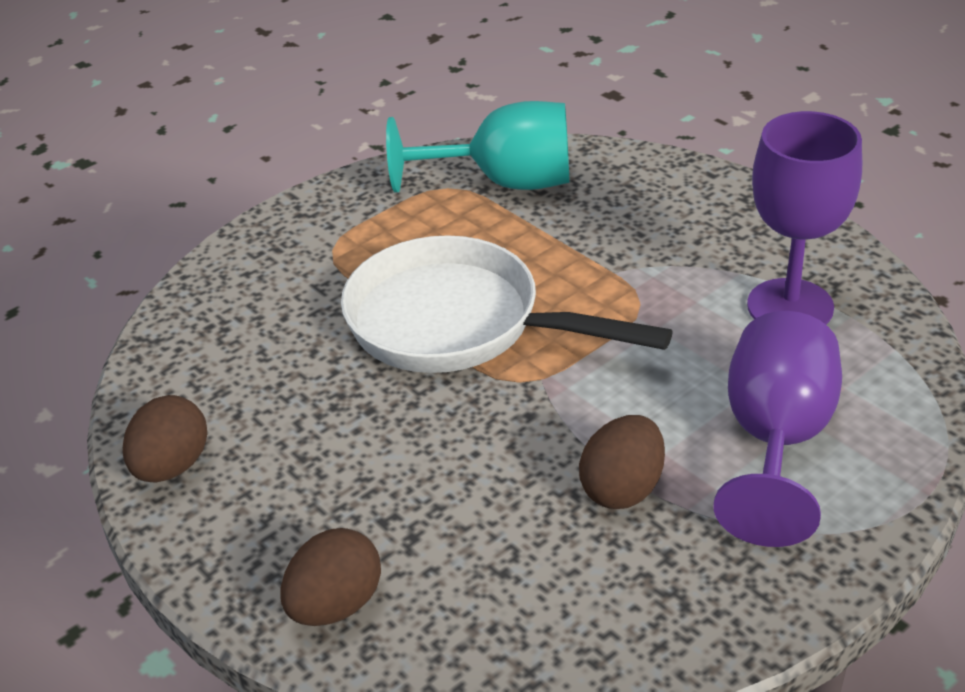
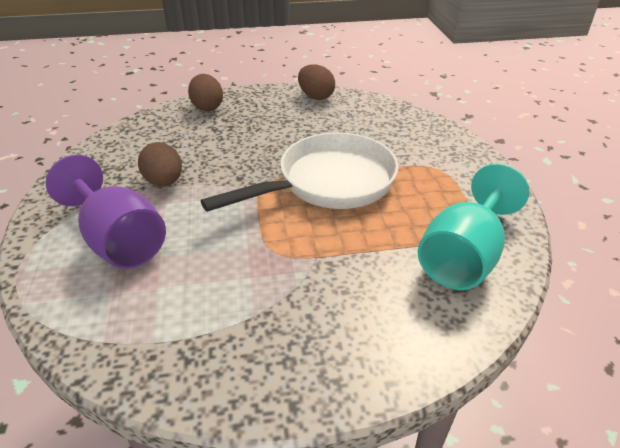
camera: 120 degrees right, 0 degrees up
(790, 306) = (195, 316): purple goblet -> none

